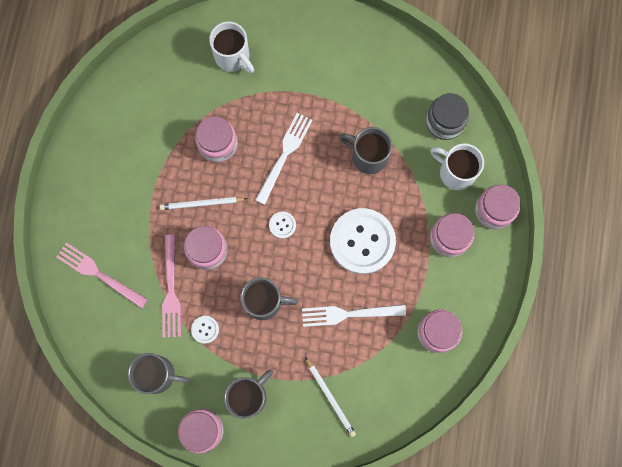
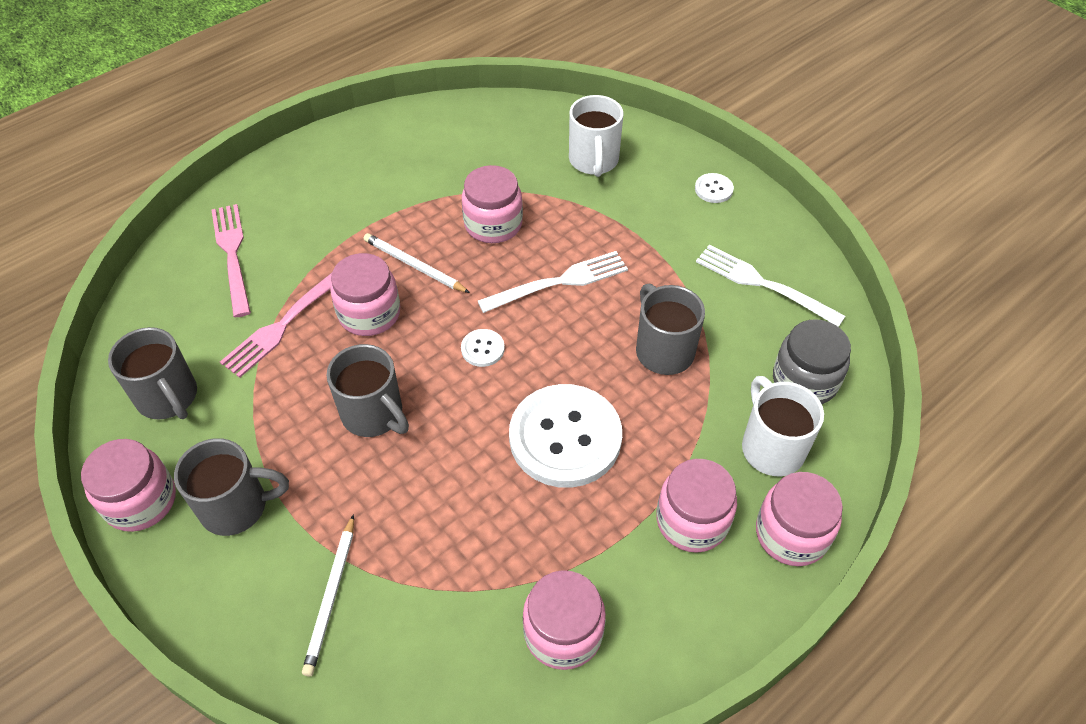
camera: 40 degrees right, 25 degrees down
(205, 329) = (274, 391): white button -> white button (713, 189)
(348, 314) = (462, 509): white fork -> white fork (762, 284)

